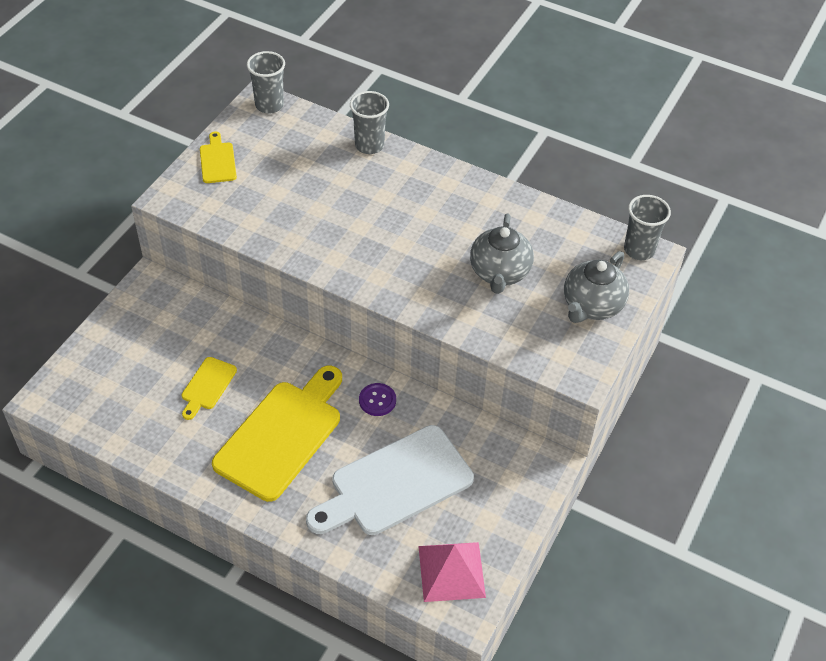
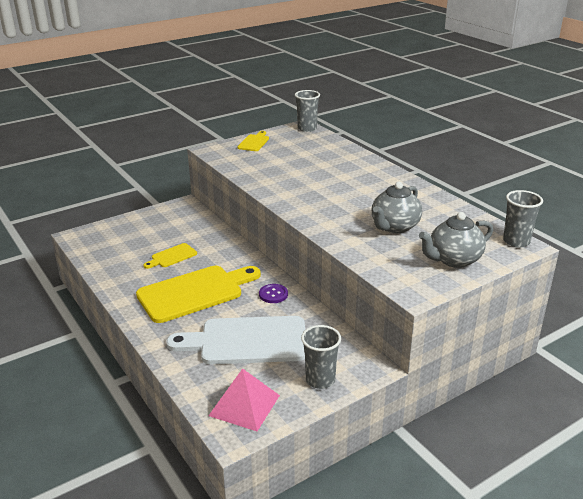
camera: 30 degrees right, 20 degrees down
(369, 145) = (354, 155): grey cup -> grey cup (320, 380)

